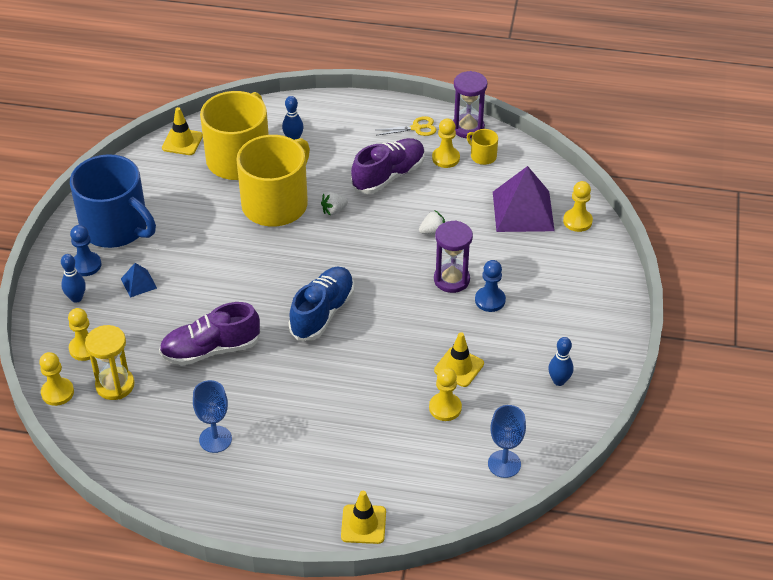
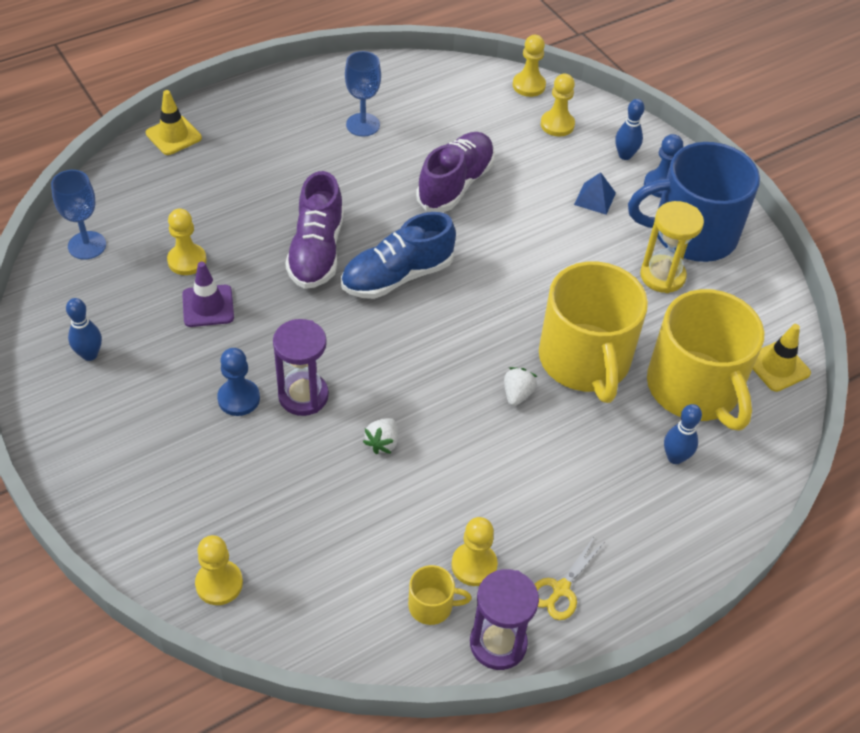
camera: 135 degrees right, 5 degrees up
(115, 385) = (494, 114): yellow hourglass -> yellow hourglass (662, 276)
(322, 313) = (397, 276): blue shoe -> blue shoe turned 75 degrees clockwise
(389, 176) = (511, 485): purple shoe -> purple shoe (316, 251)
(459, 367) = (208, 306): yellow traffic cone -> purple traffic cone
(523, 211) = (302, 549): purple pyramid -> none

